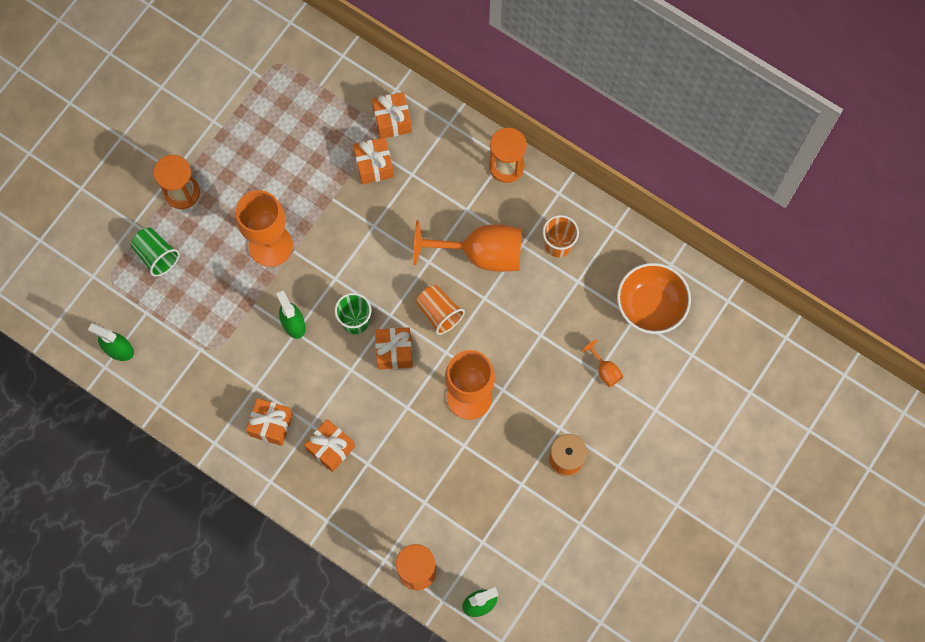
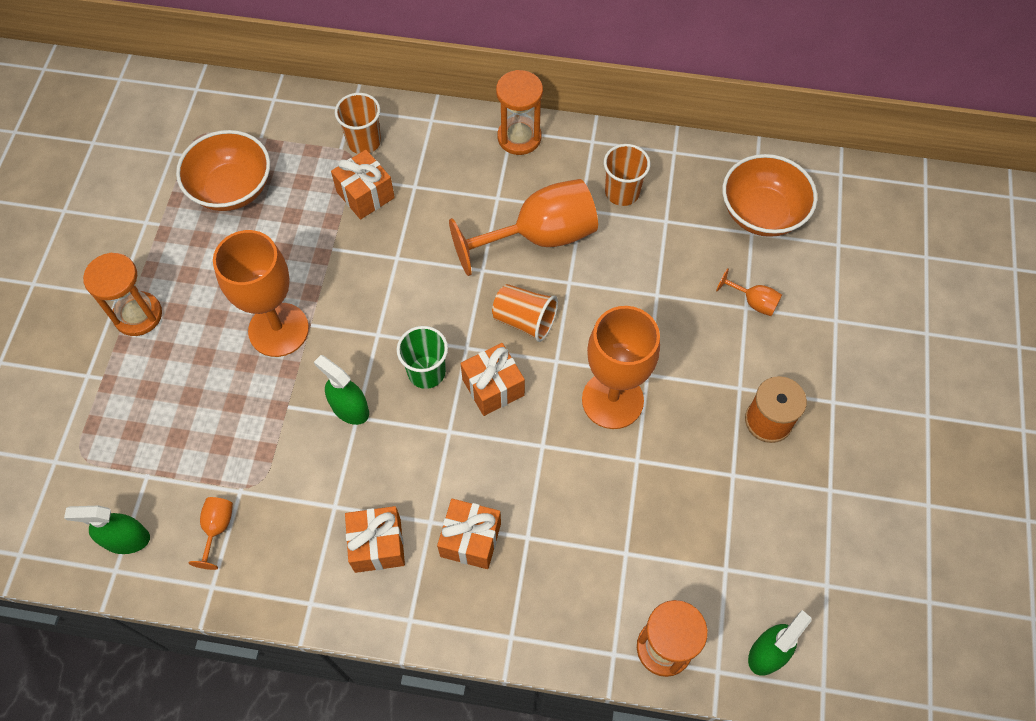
camera: 25 degrees left, 10 degrees down
(156, 255) = (133, 401): green cup -> none
(176, 368) = (217, 528): none -> orange goblet
(283, 119) = (232, 188): none -> orange bowl
(392, 121) = (364, 141): orange gift -> orange cup

